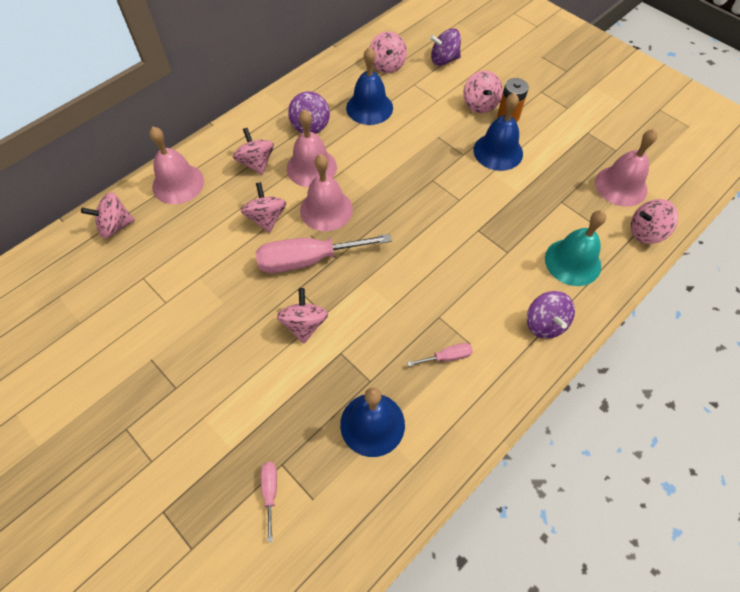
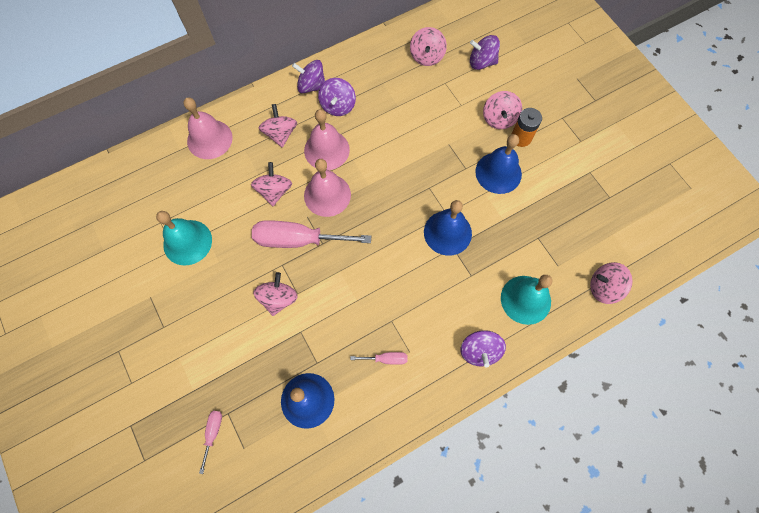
camera: 15 degrees right, 10 degrees up
(115, 226) = (149, 168): pink spinning top -> none
(180, 291) = (187, 242): none -> turquoise bell
(276, 113) = (311, 86): none -> purple spinning top
(369, 107) = (396, 99): blue bell -> blue bell (447, 232)
(621, 186) = (599, 235): pink bell -> none

